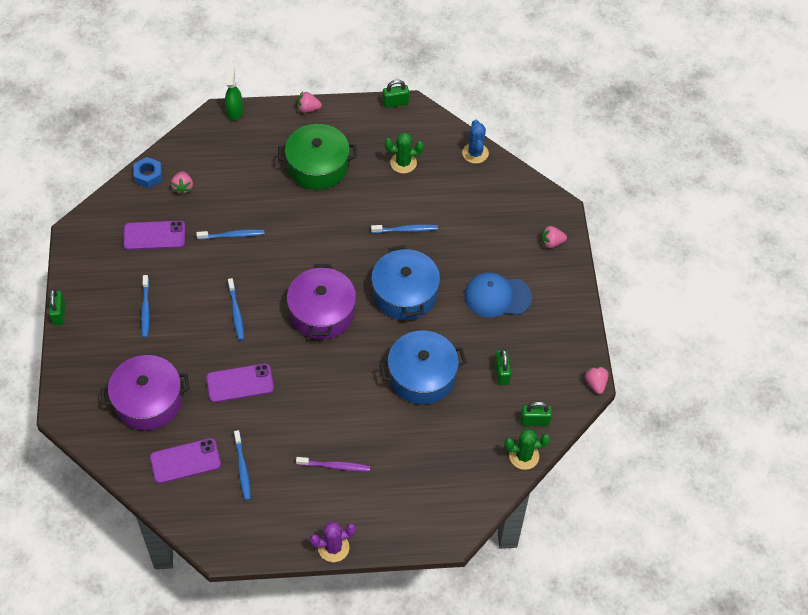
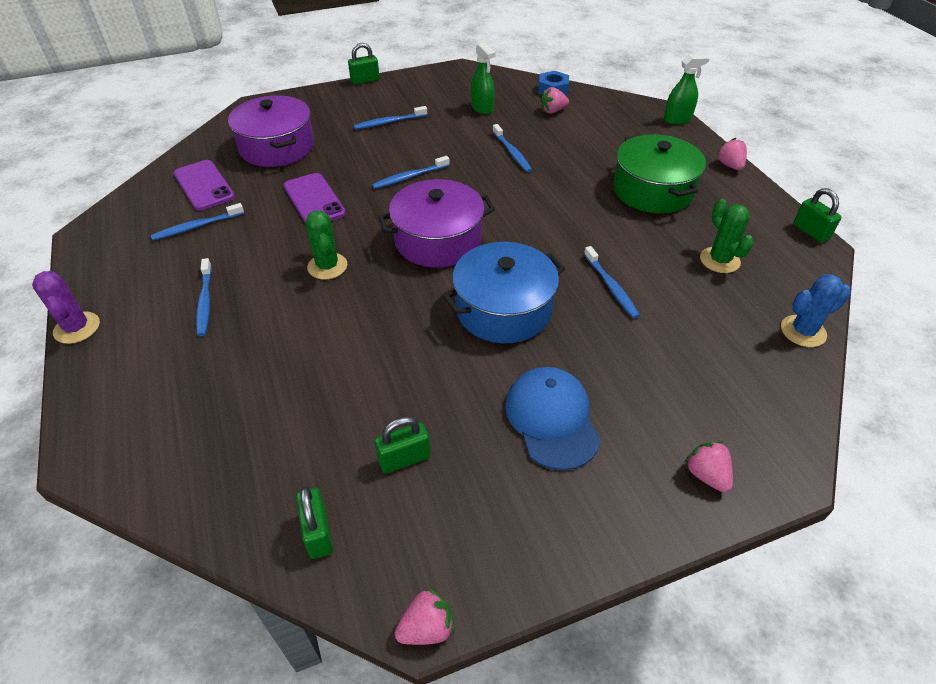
camera: 75 degrees right, 10 degrees down
(154, 236) = (482, 108): purple phone -> green spray bottle
(335, 466) = (205, 302): purple toothbrush -> blue toothbrush
(422, 376) = (369, 358): blue pot -> none
(524, 456) = (241, 531): green cactus -> green cactus (327, 266)

